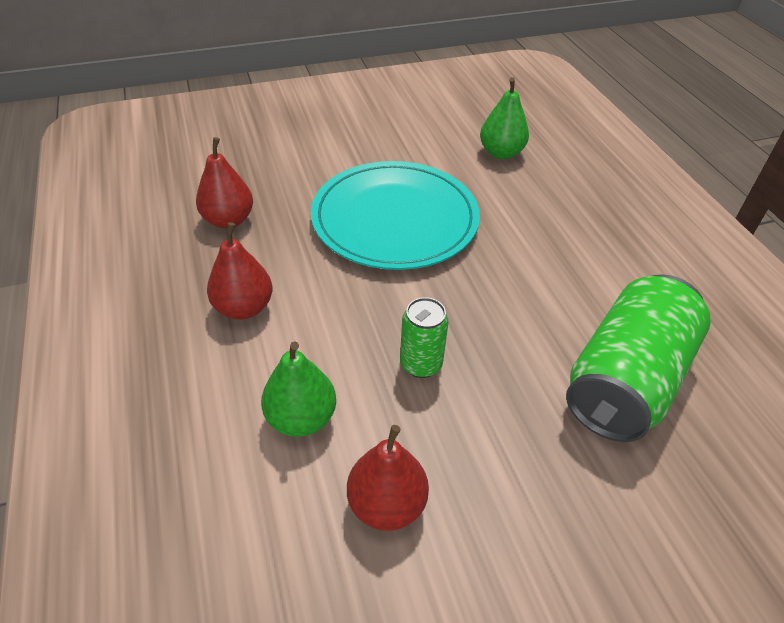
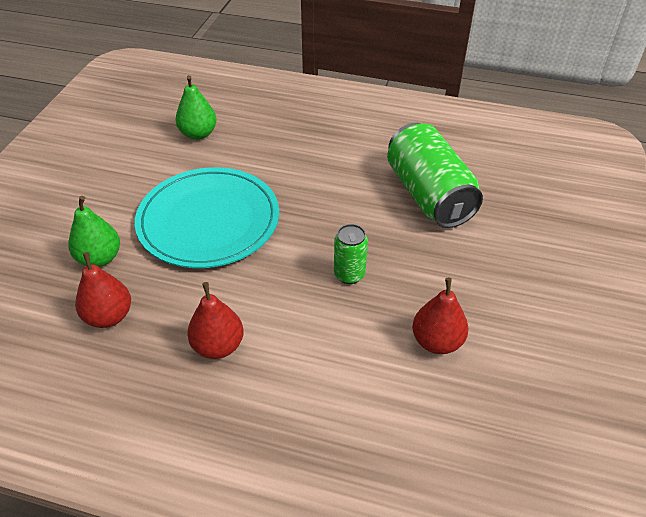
camera: 55 degrees left, 0 degrees up
(301, 418) = (345, 355): green pear -> green pear (99, 258)

